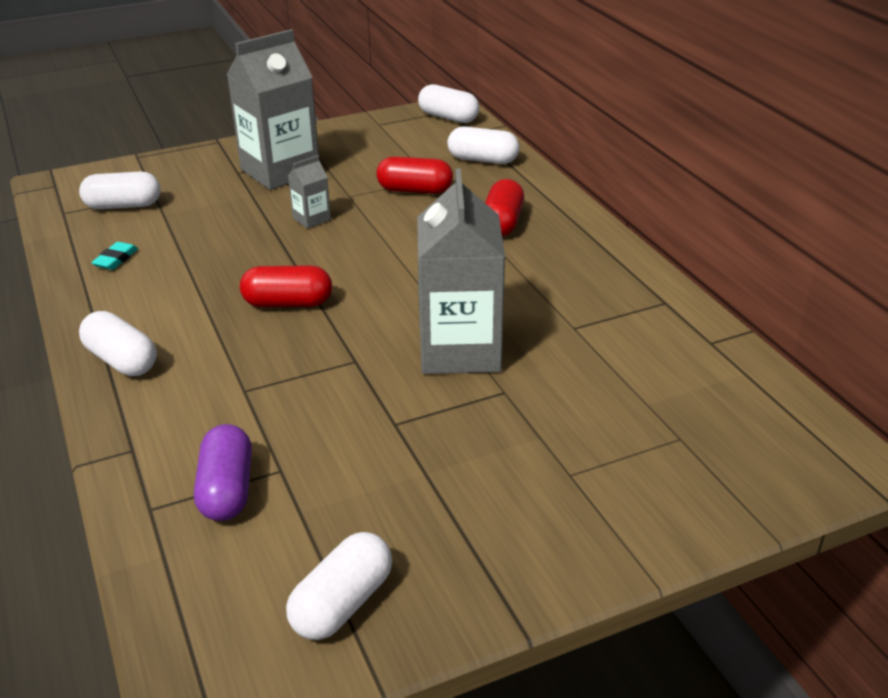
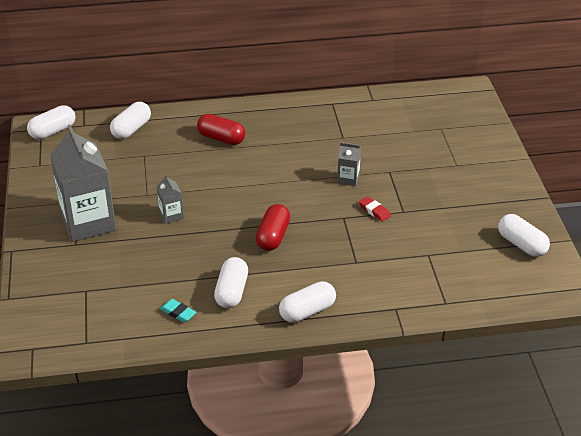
camera: 75 degrees left, 5 degrees up
(123, 206) = (95, 307): white capsule -> white capsule (231, 292)
(227, 490) = (438, 274): purple capsule -> none
(383, 390) = (374, 211): none -> red eraser
(415, 190) = (157, 165): red capsule -> none
(460, 350) = (348, 179): grey carton -> grey carton, size x0.44

